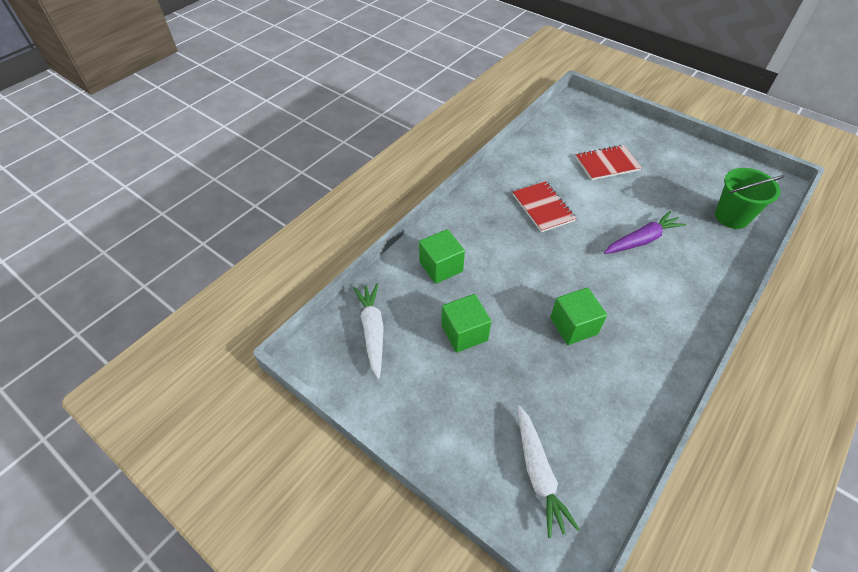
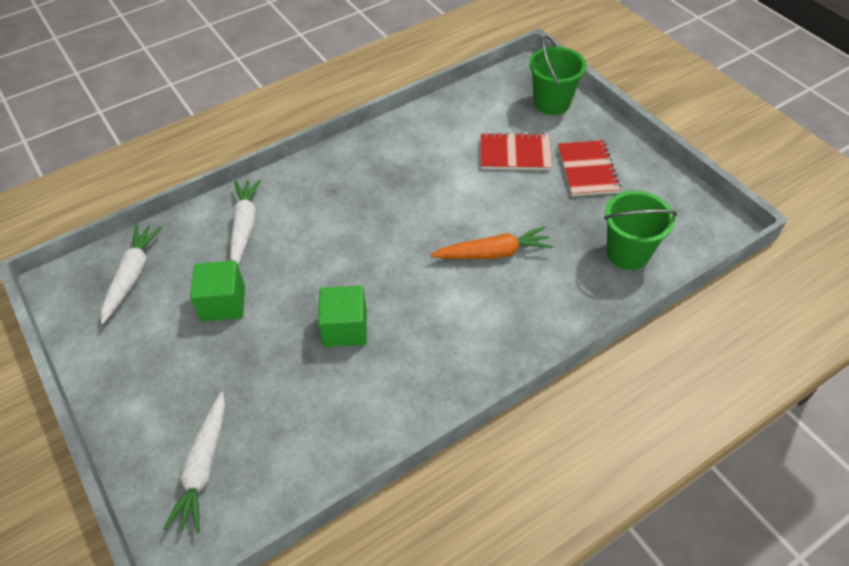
camera: 20 degrees right, 0 degrees up
(441, 267) = (245, 227): green cube -> white carrot
(543, 208) = (402, 188): red notebook -> red notebook (587, 170)
(607, 122) = (552, 103): none -> green bucket
(642, 240) = (493, 253): purple carrot -> orange carrot

